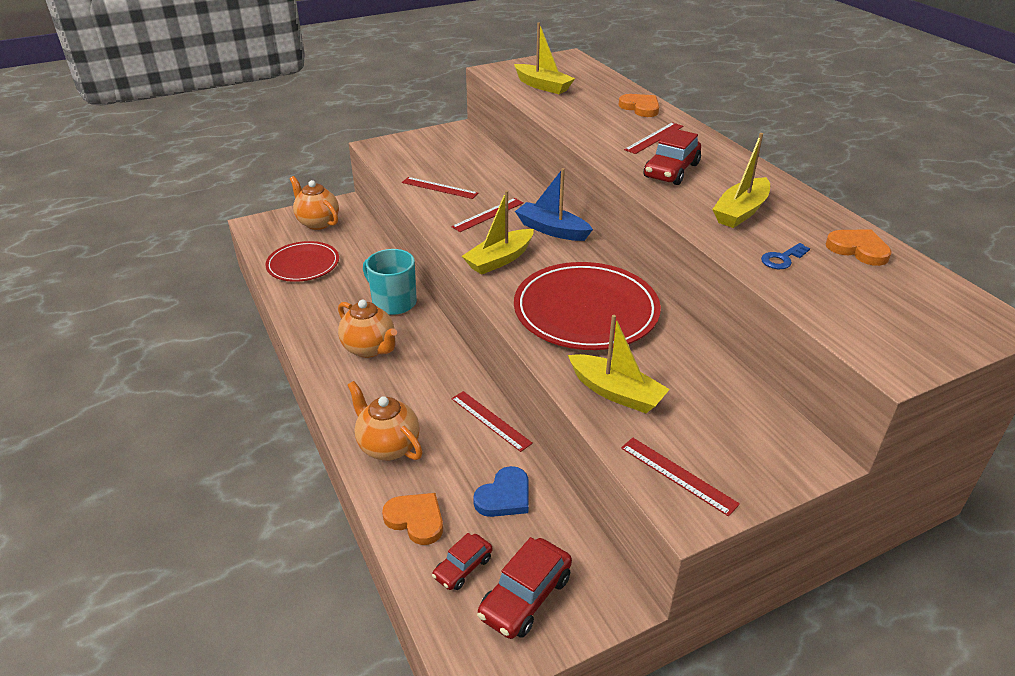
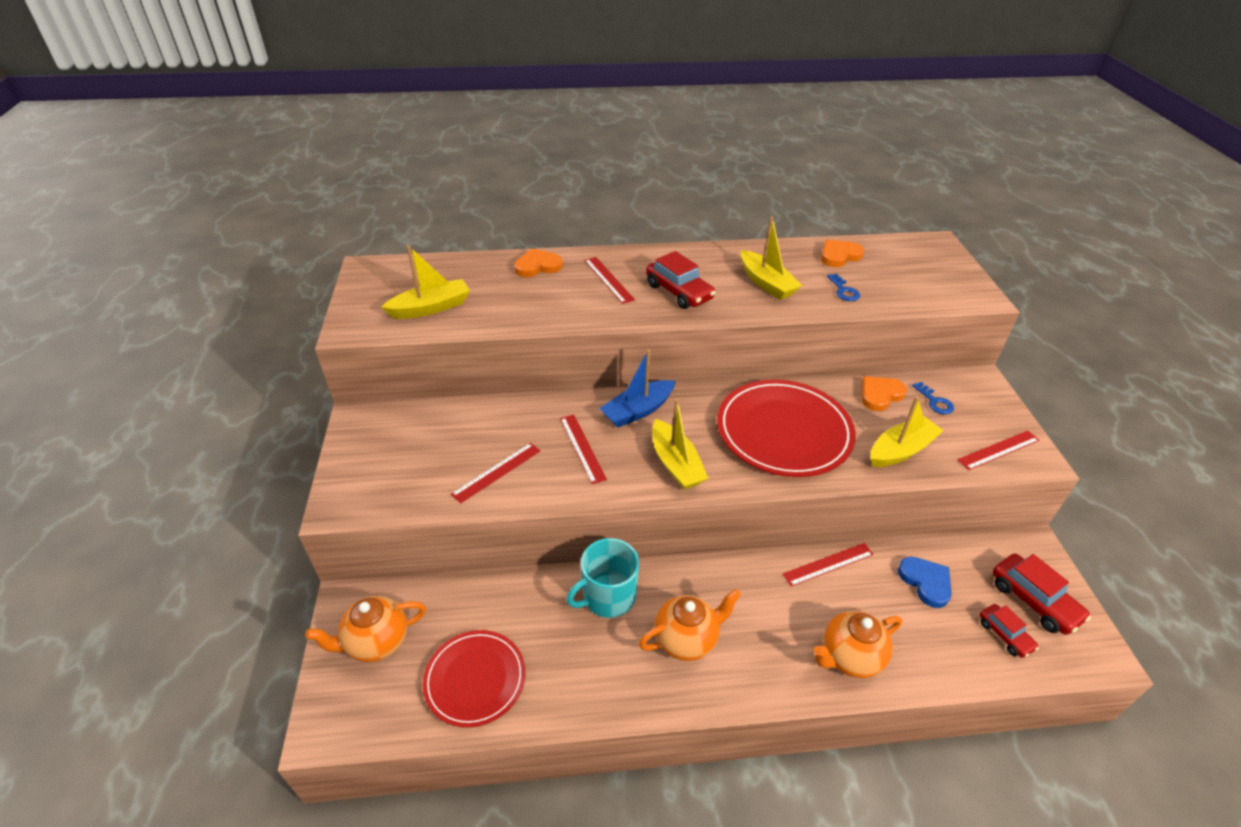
camera: 70 degrees left, 5 degrees up
(416, 519) = (949, 656): orange heart -> orange heart (880, 395)
(728, 415) = (935, 401): none -> blue key

